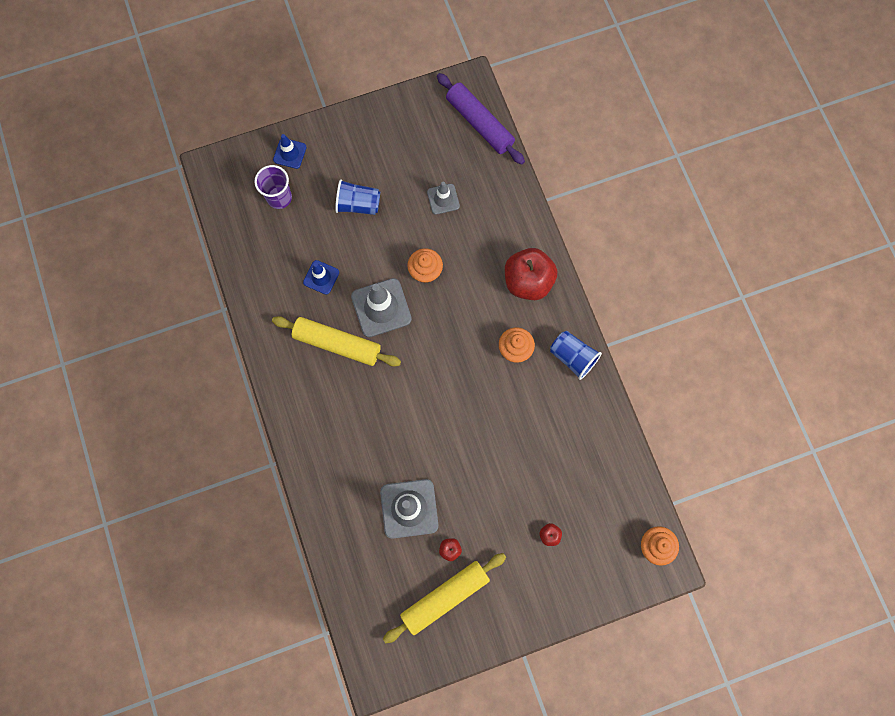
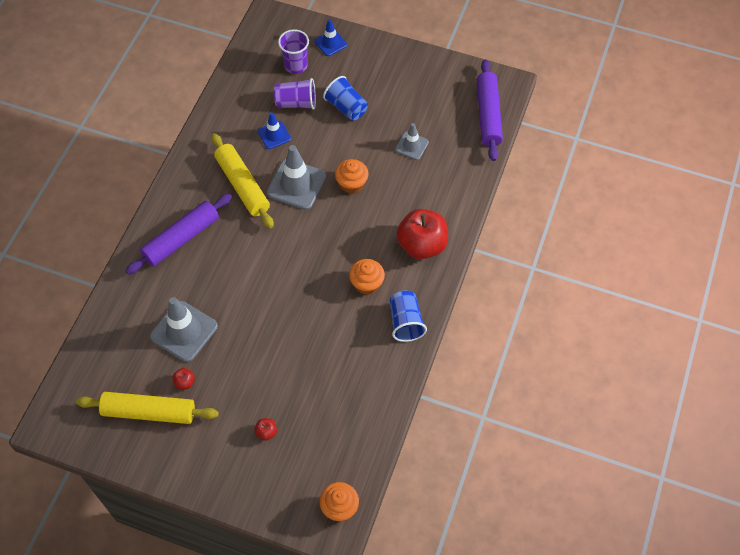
camera: 40 degrees right, 15 degrees down
(312, 233) = (296, 103): none -> purple cup
(331, 432) = (181, 239): none -> purple rolling pin

